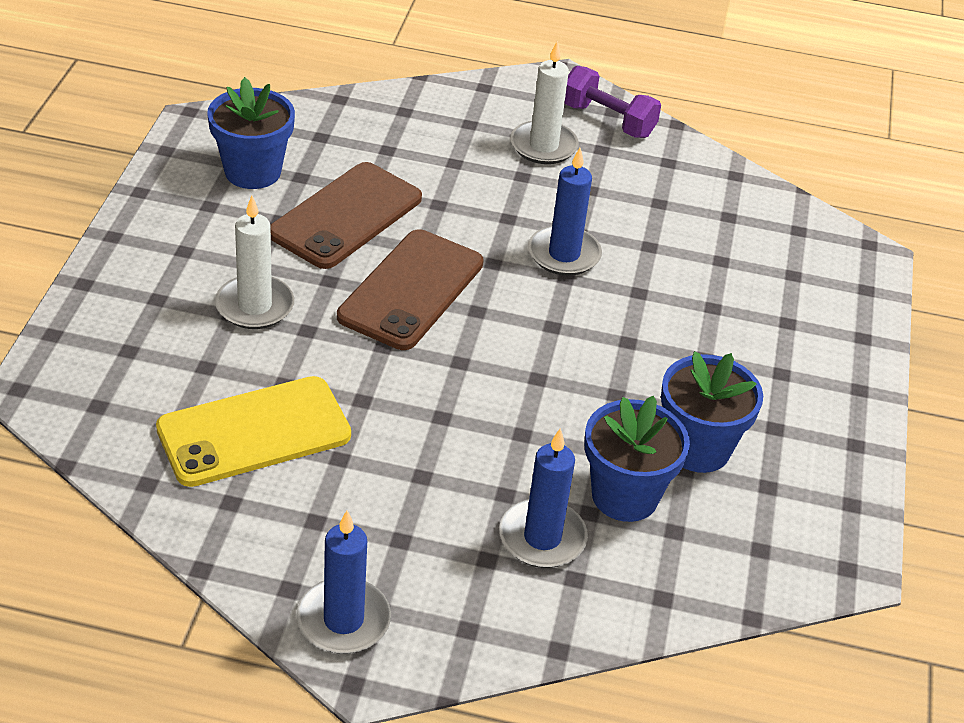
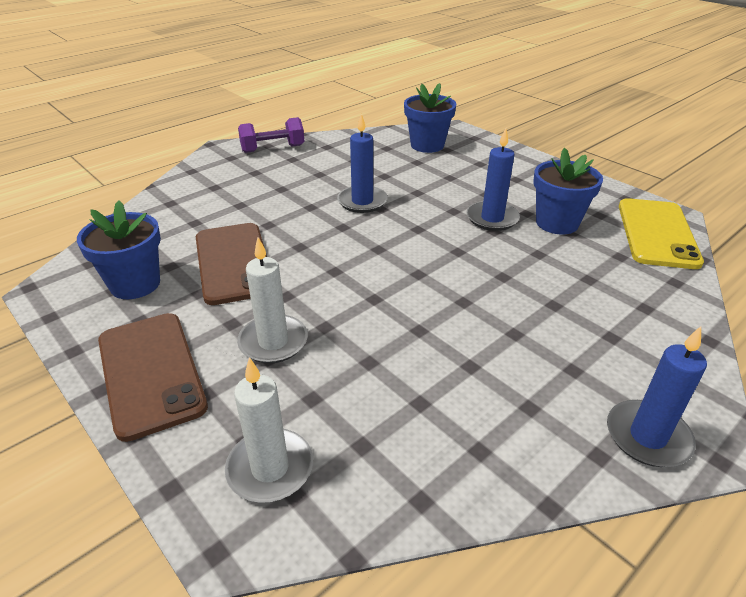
camera: 50 degrees left, 5 degrees down
(254, 432) = (409, 401): yellow phone -> yellow phone (657, 233)
(411, 290) = (333, 265): brown phone -> brown phone (150, 373)
(542, 538) = (603, 306): blue candle -> blue candle (492, 218)
(543, 146) = (266, 173): white candle -> white candle (270, 468)
(625, 496) = (581, 261): blue flower pot -> blue flower pot (427, 145)

